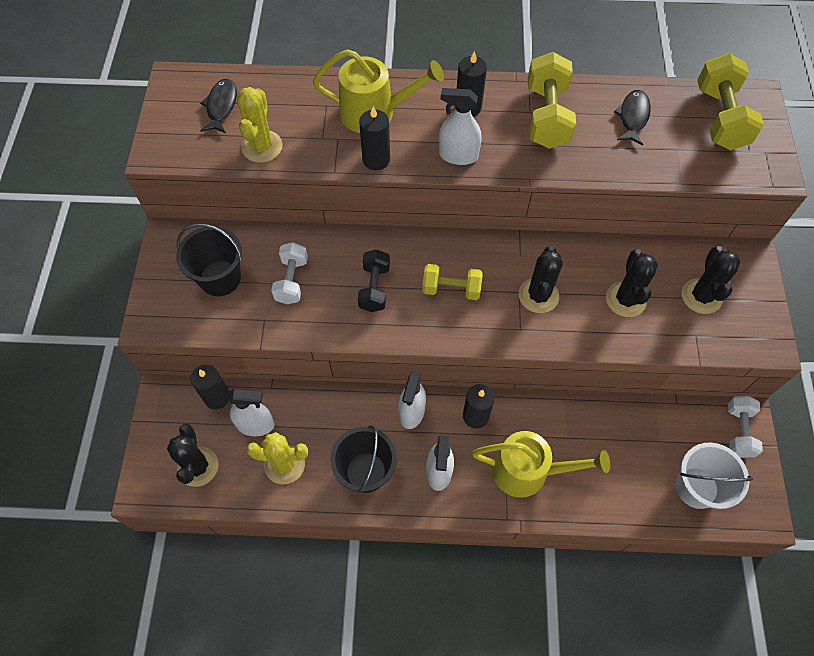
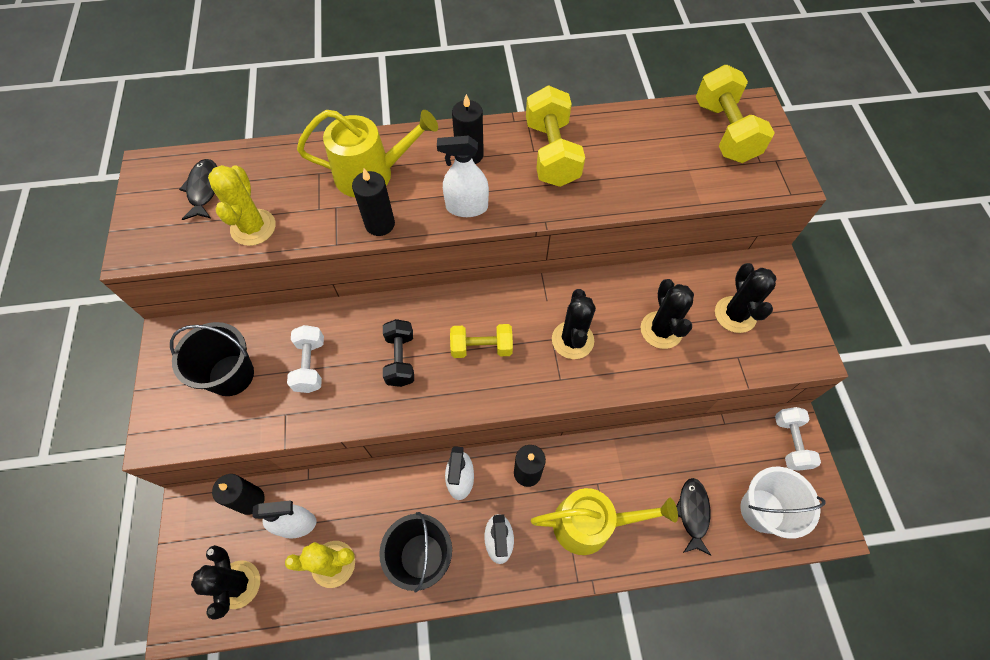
camera: 10 degrees left, 0 degrees up
(633, 117) = (638, 142): black fish -> black fish (692, 513)

